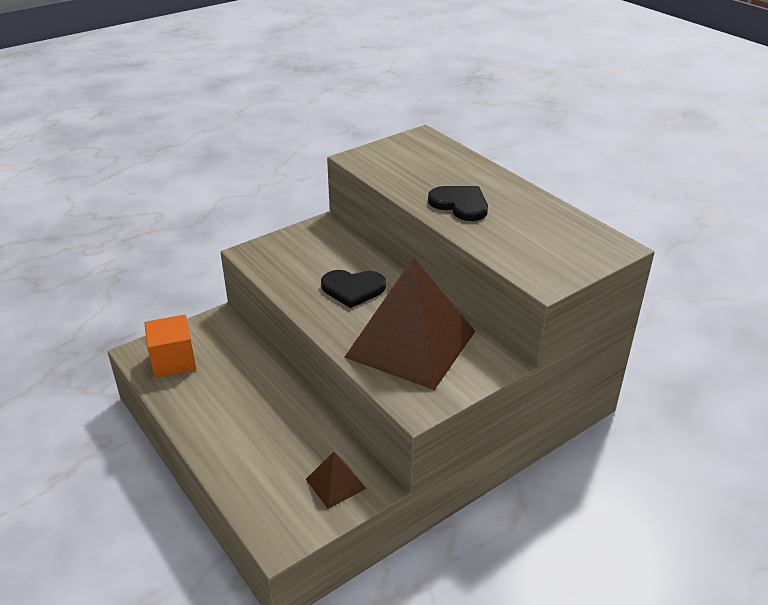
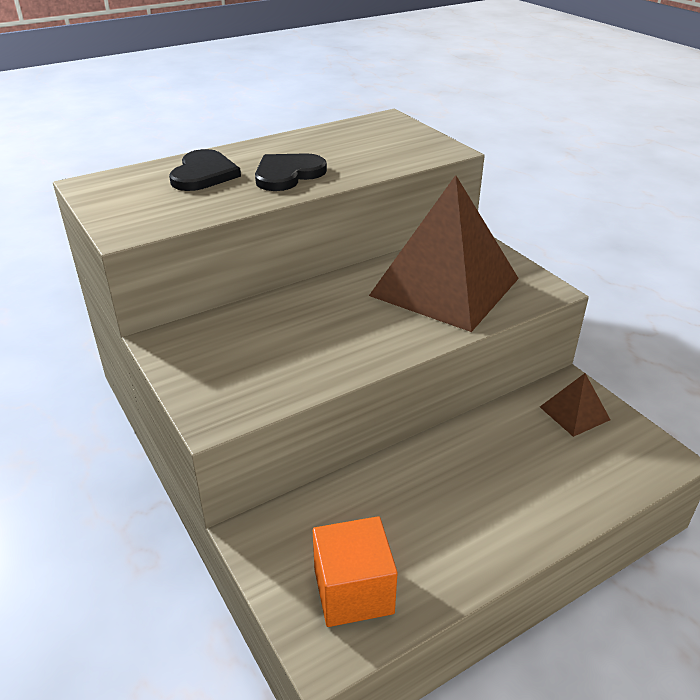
camera: 85 degrees left, 0 degrees up
(353, 289) = (333, 321): black heart -> black heart (204, 174)

